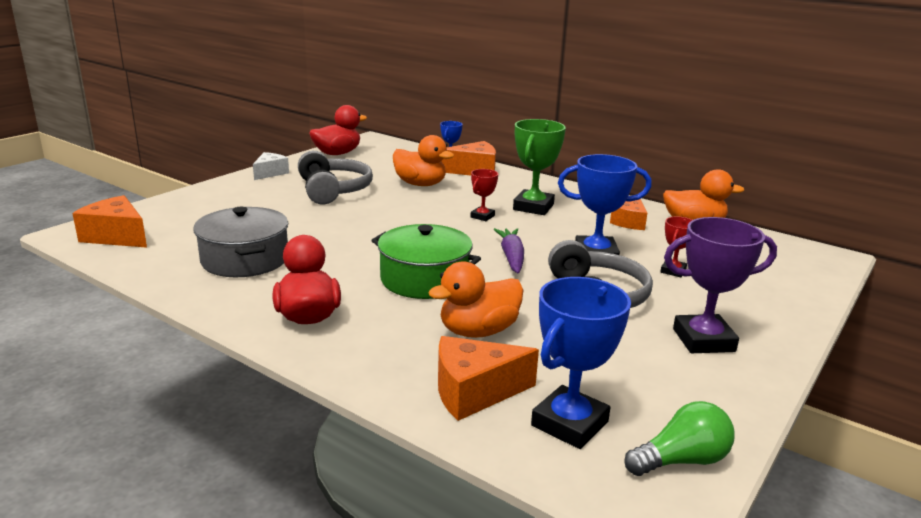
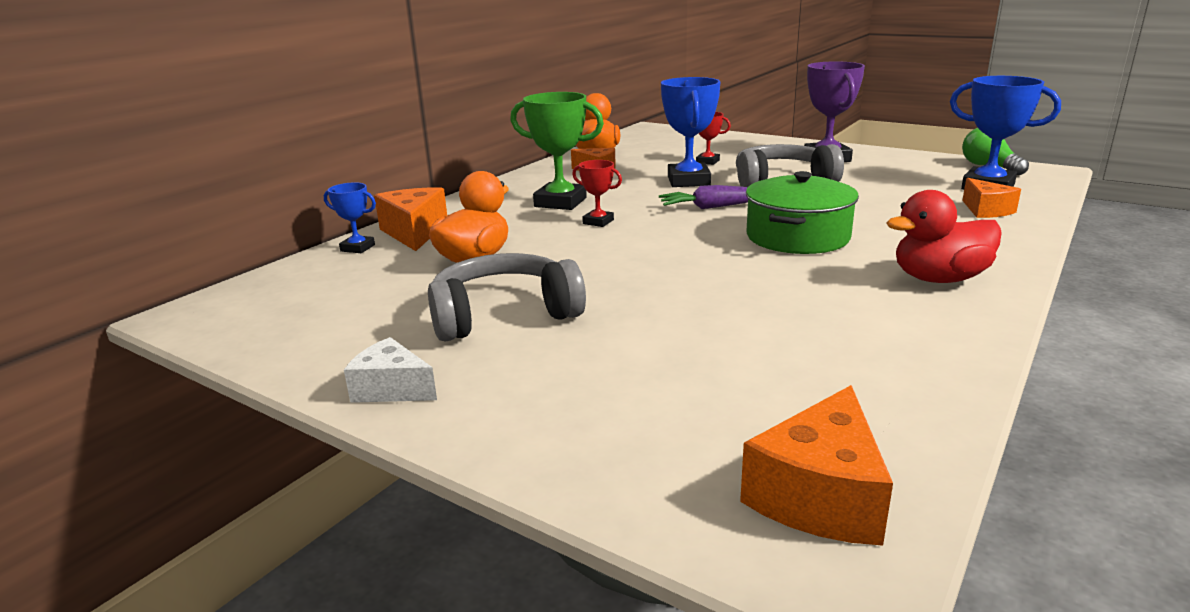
camera: 90 degrees left, 0 degrees up
(245, 259) = (824, 339): grey pot -> none
(337, 153) = (274, 337): red duck -> none
(474, 392) = (986, 210): orange cheese -> orange cheese, size x0.66
(478, 331) = (887, 213): orange duck -> none

